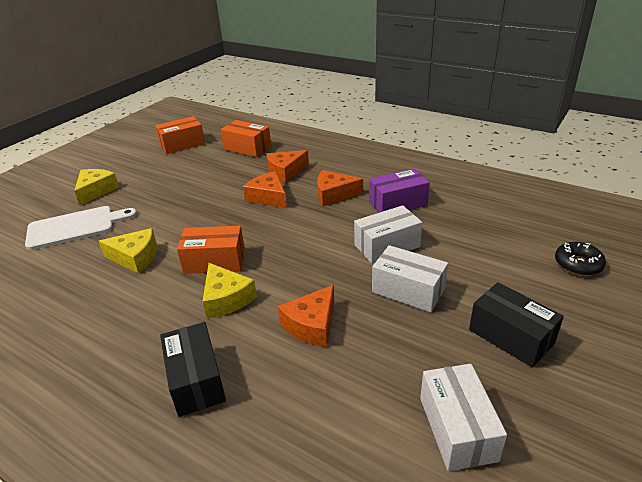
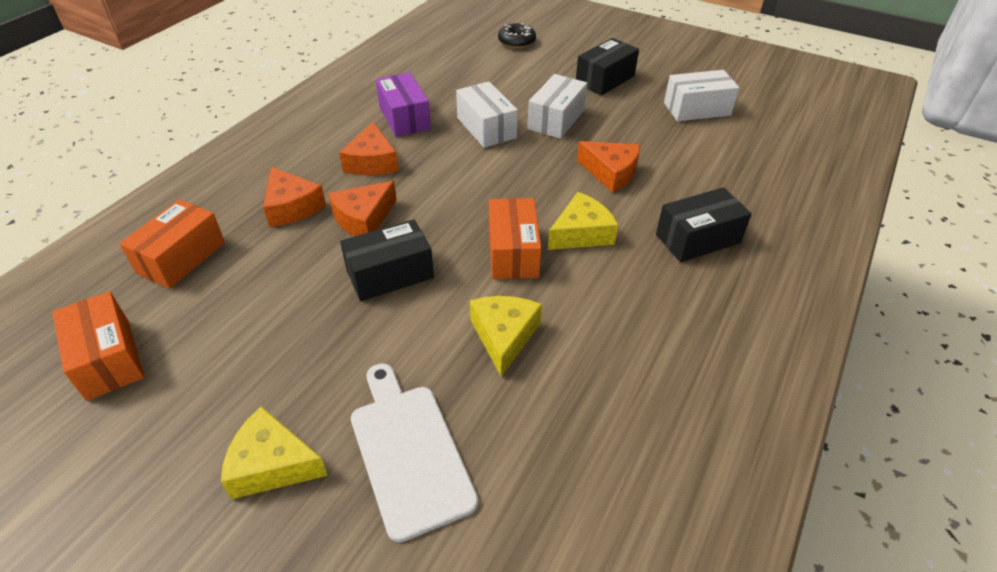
camera: 95 degrees left, 10 degrees up
(210, 211) = (390, 274): none -> black box

